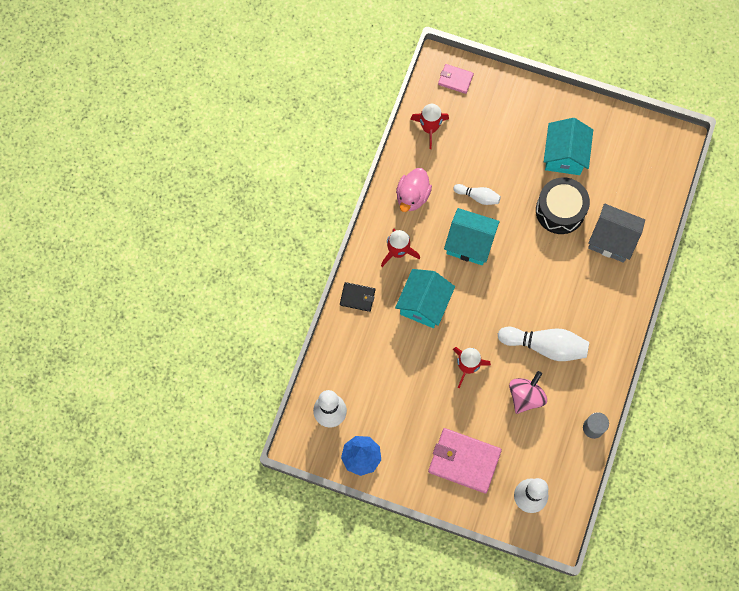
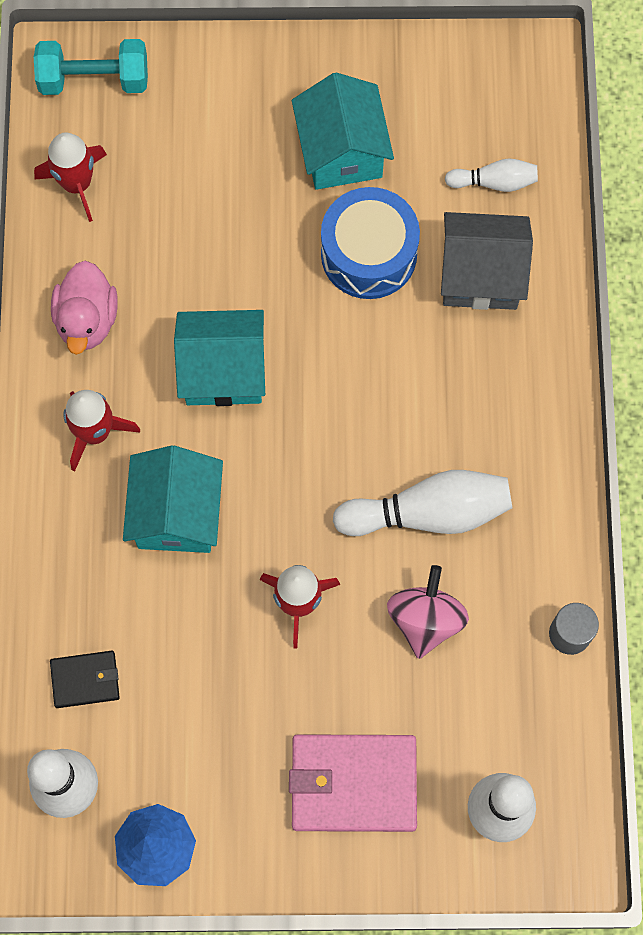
camera: 20 degrees left, 0 degrees up
(357, 297) = (47, 544): black wallet -> black wallet (85, 680)
(455, 79) = (94, 79): pink wallet -> turquoise dumbbell
(478, 197) = (209, 280): white bowling pin -> white bowling pin (494, 182)
(560, 210) = (368, 254): black drum -> blue drum

